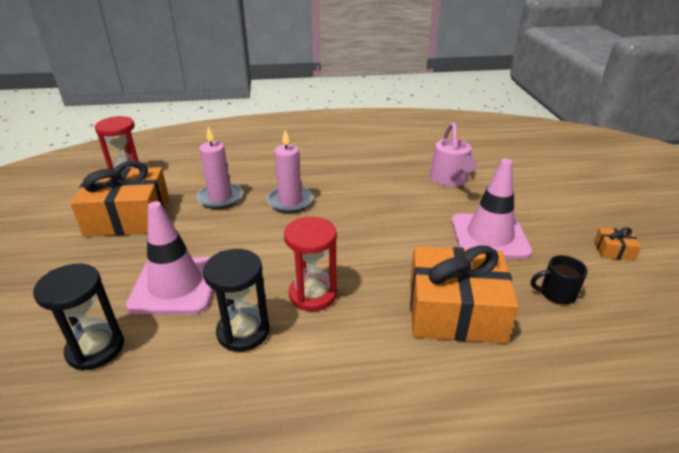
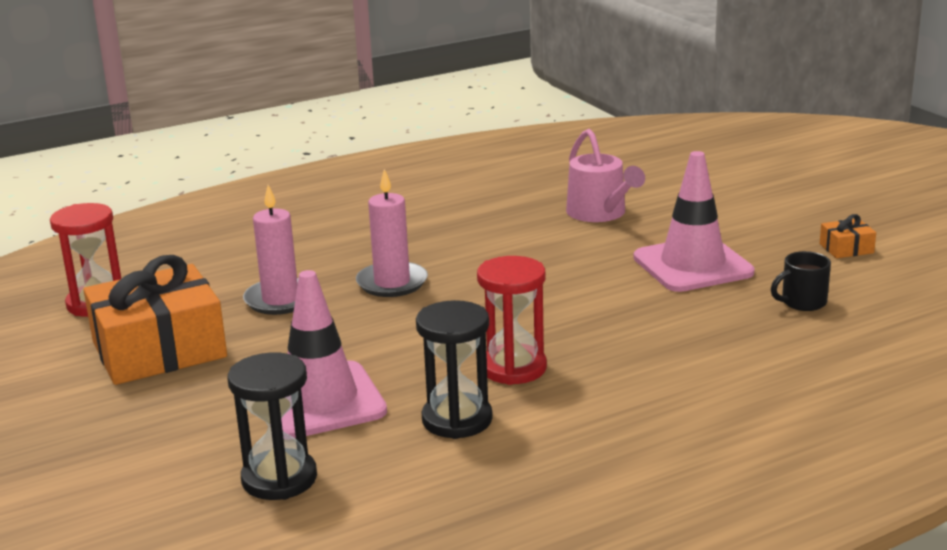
camera: 20 degrees left, 10 degrees down
(455, 311) = (697, 343): orange gift -> none

